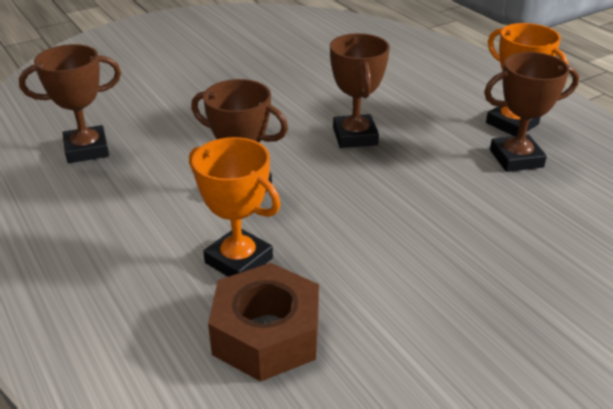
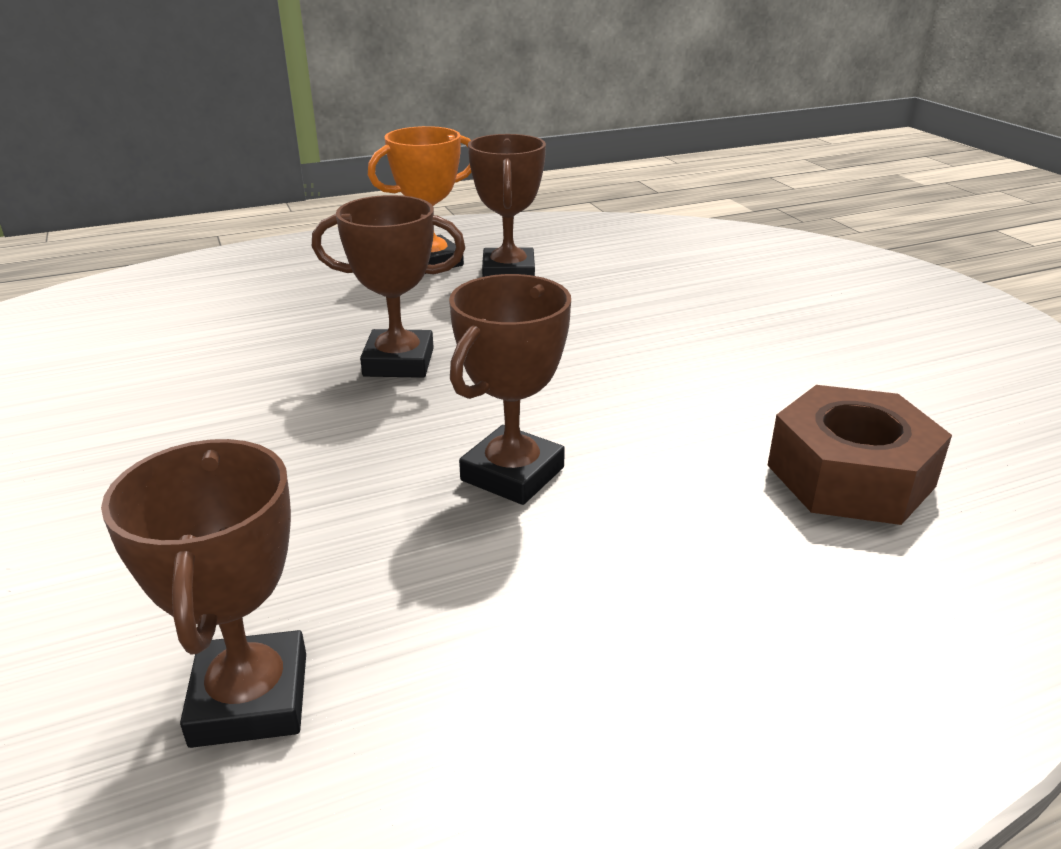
camera: 80 degrees left, 5 degrees down
(239, 260) = (695, 489): orange trophy -> none

